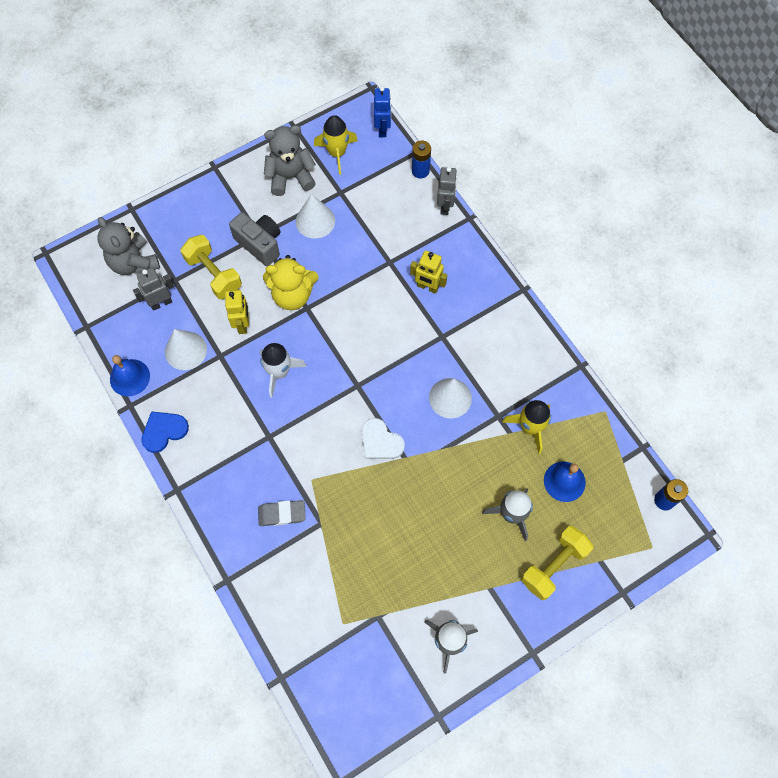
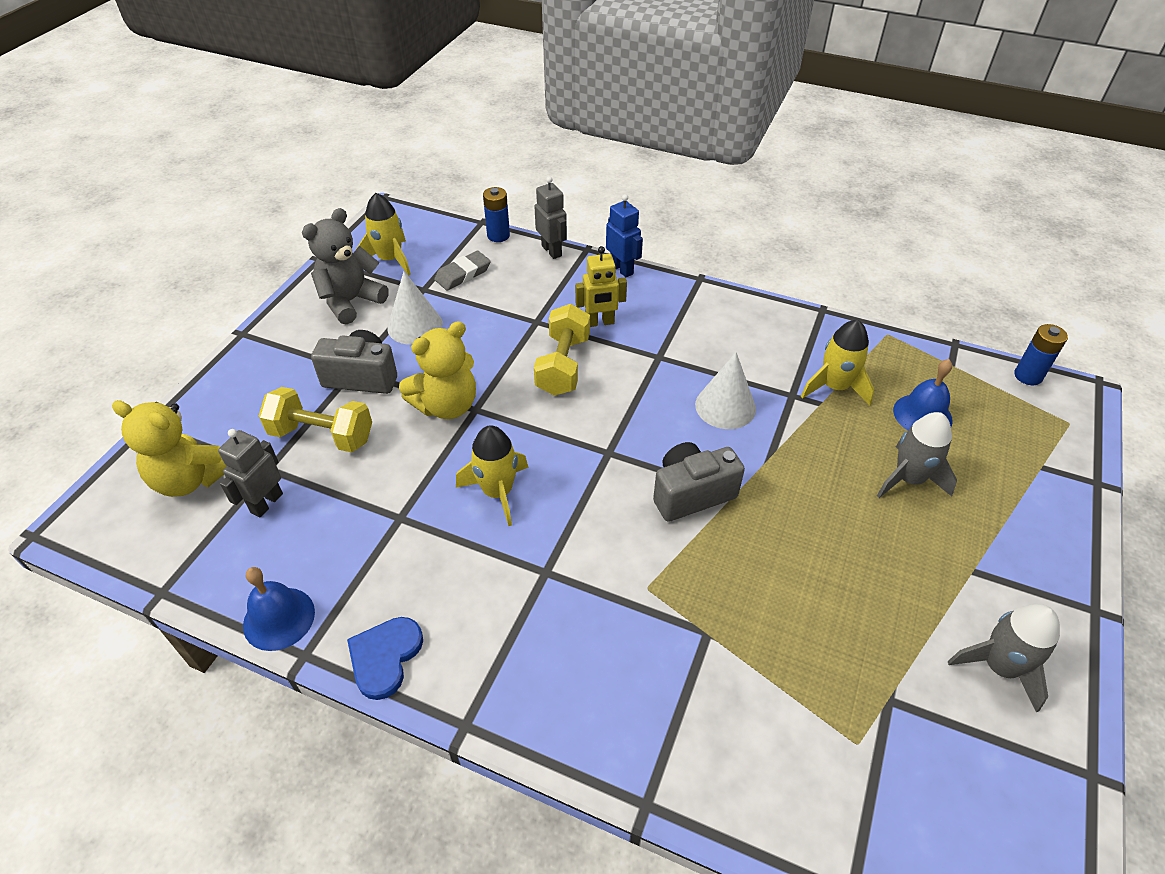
camera: 35 degrees left, 20 degrees down
(134, 262) = (191, 478): grey teddy bear -> yellow teddy bear
(185, 350) = (344, 538): white cone -> none
(242, 324) = (404, 467): yellow robot -> none
(279, 372) = (497, 492): white rocket -> yellow rocket
(282, 514) = (646, 656): grey eraser -> grey eraser (463, 274)
(380, 441) = (691, 494): white heart -> grey camera
(382, 129) = (426, 221): blue robot -> blue robot (622, 269)
(554, 566) = (1007, 502): yellow dumbbell -> yellow dumbbell (563, 365)

